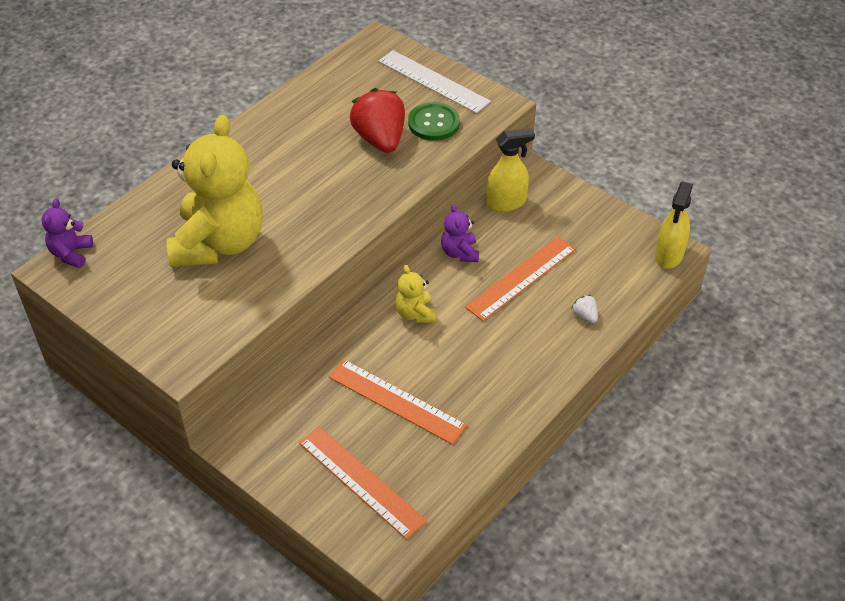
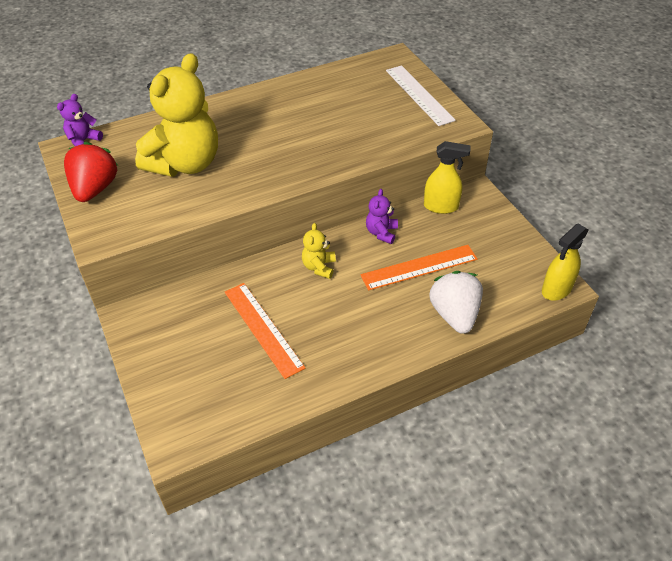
camera: 25 degrees right, 0 degrees up
(361, 481) = (197, 381): orange ruler -> none
(380, 139) = (351, 125): red strawberry -> red strawberry (95, 189)
(433, 123) = (400, 124): green button -> none
(584, 316) = (454, 314): white strawberry -> white strawberry, size x2.34

